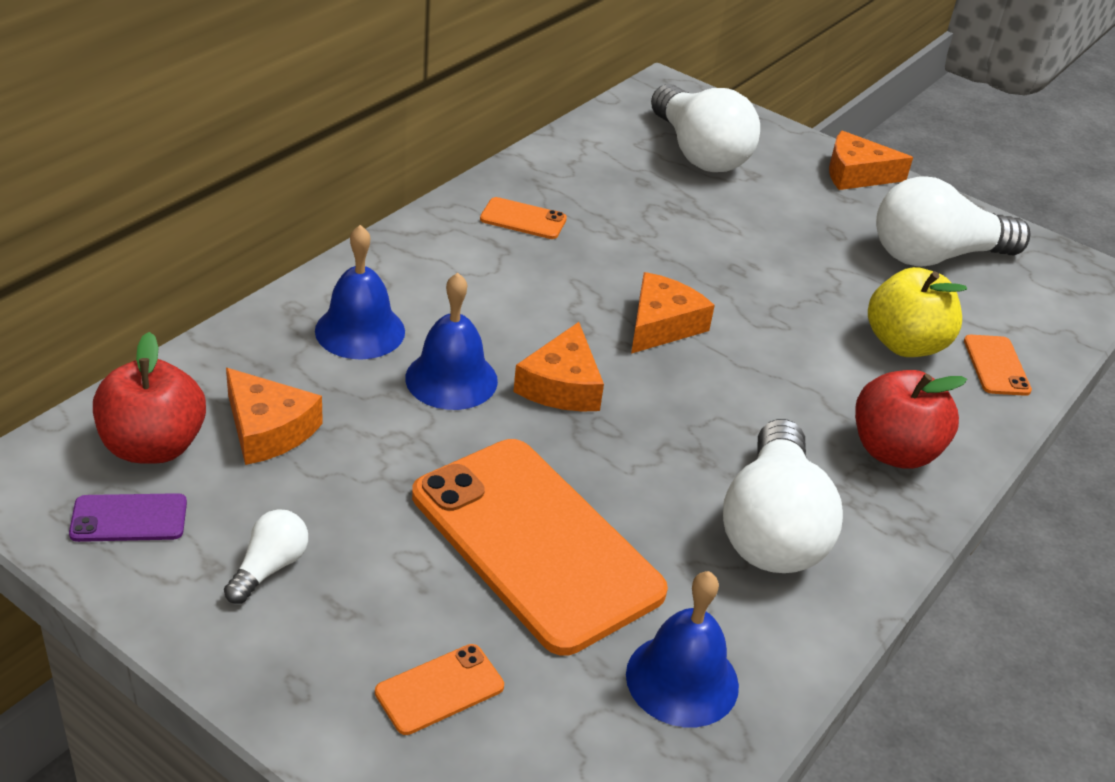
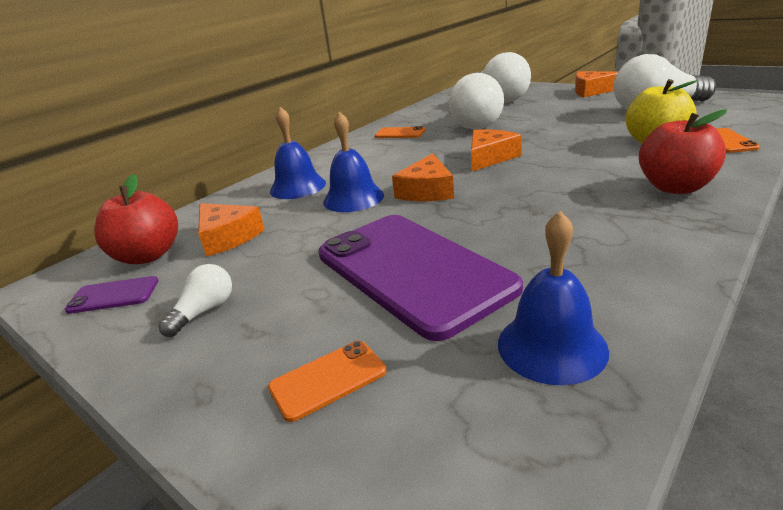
camera: 10 degrees right, 10 degrees down
(535, 543) = (412, 271): orange phone -> purple phone
(772, 528) = (598, 238): white light bulb -> white light bulb (477, 123)

